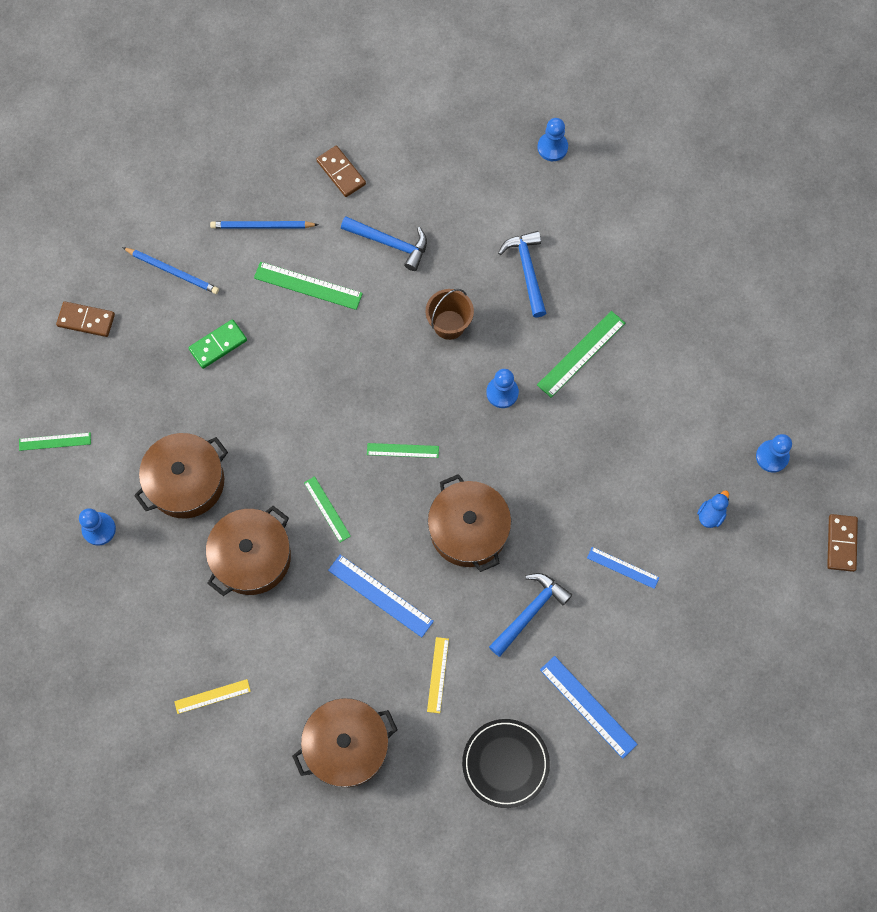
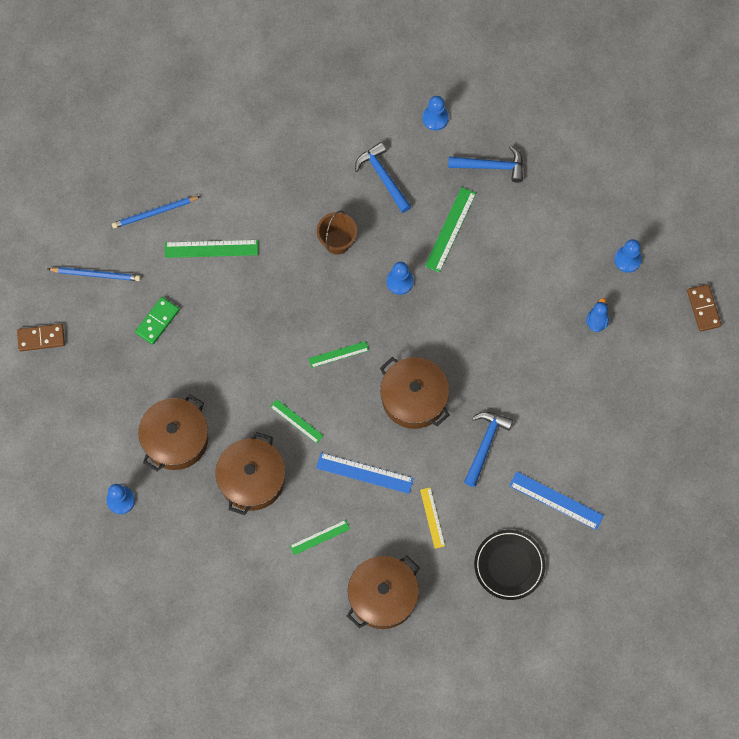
camera: 20 degrees left, 0 degrees up
(55, 441) = (56, 444): green ruler -> green ruler (319, 537)
(212, 696) = (263, 596): yellow ruler -> none
(341, 172) = (202, 147): brown domino -> none
(390, 243) = (264, 192): blue hammer -> blue hammer (491, 166)
(552, 147) = (365, 69): blue pawn -> blue pawn (435, 118)
(623, 567) = (544, 385): blue ruler -> none

